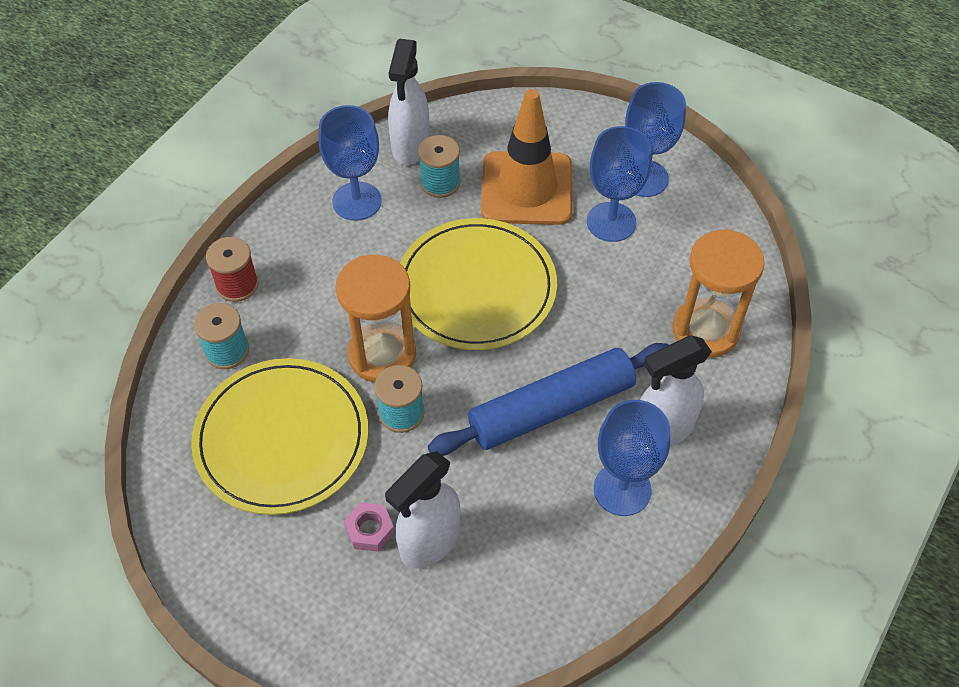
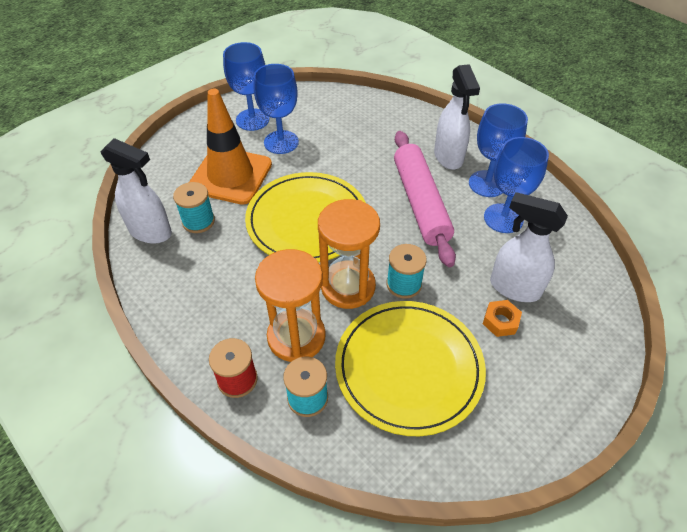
camera: 75 degrees left, 5 degrees down
(357, 201) = (188, 276): blue goblet -> blue goblet (503, 218)
(370, 530) = (500, 321): pink nut -> orange nut
(429, 542) = (514, 288): white spray bottle -> white spray bottle turned 150 degrees clockwise
(551, 409) = (421, 203): blue rolling pin -> pink rolling pin
(705, 330) = (382, 123): orange hourglass -> orange hourglass (296, 337)

